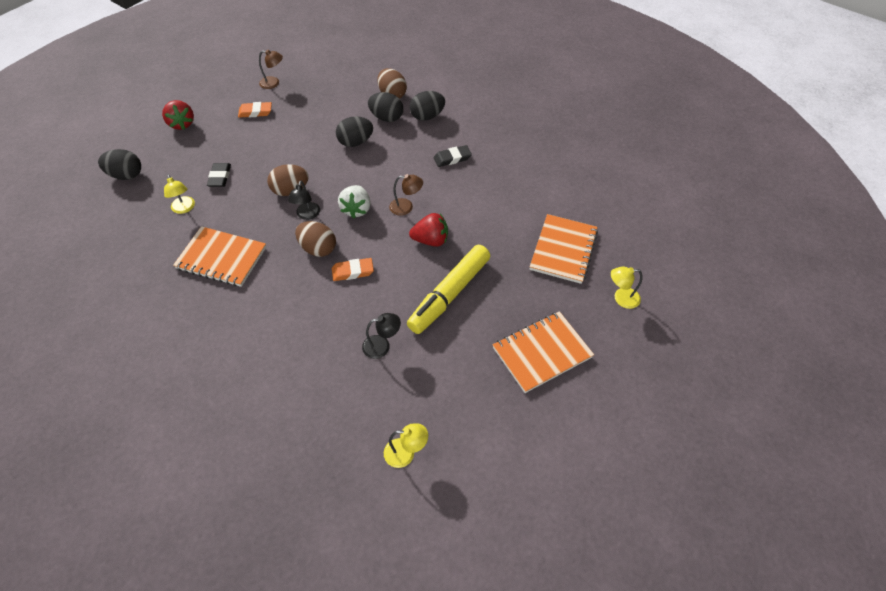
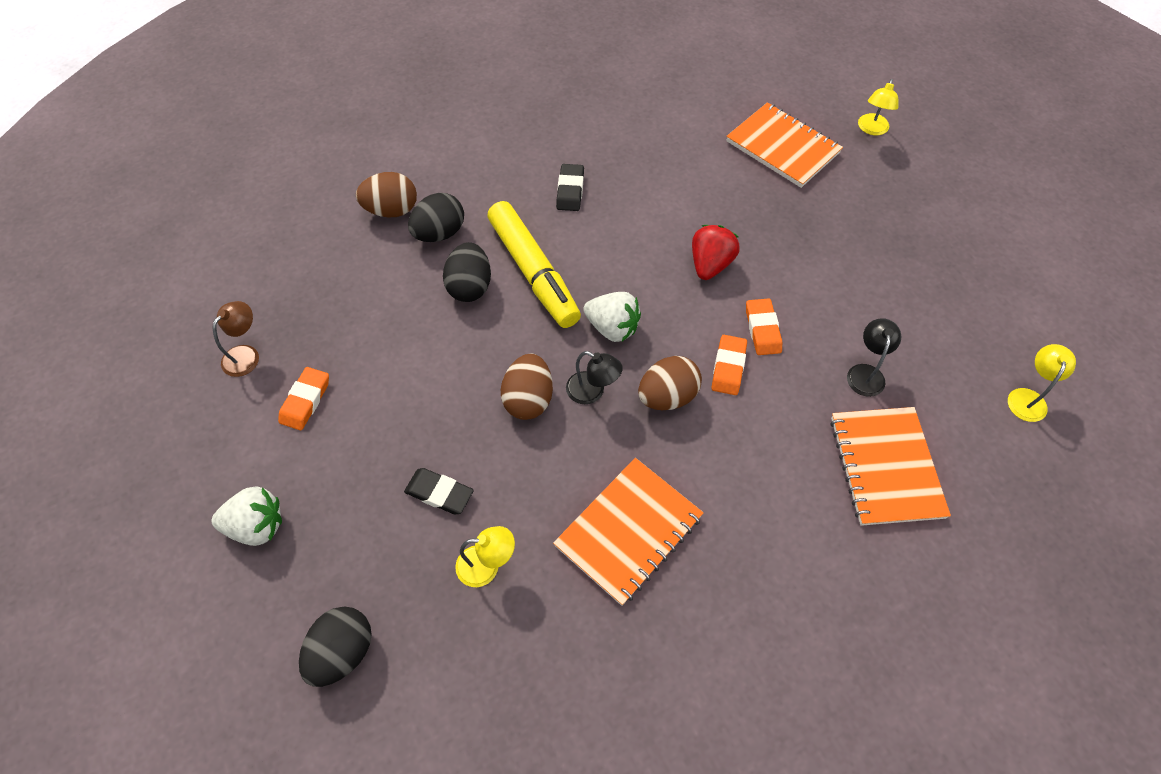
camera: 65 degrees left, 5 degrees up
(182, 124) = (257, 526): red strawberry -> white strawberry
(391, 281) = (762, 329): none -> orange eraser
(406, 207) = (636, 270): brown lamp -> none
(427, 116) = (467, 187): black egg -> none
(449, 294) = (808, 277): yellow marker -> yellow marker (533, 272)
(541, 352) = (923, 224): orange notebook -> orange notebook (885, 467)

